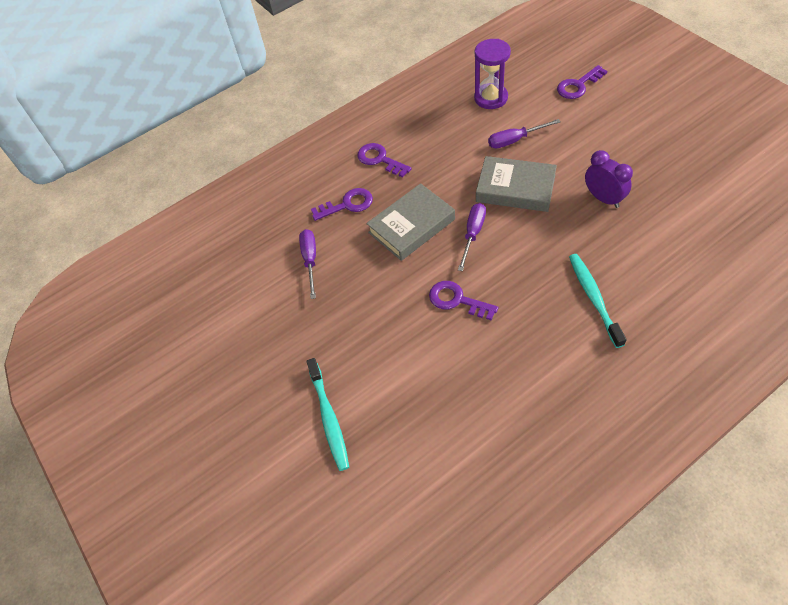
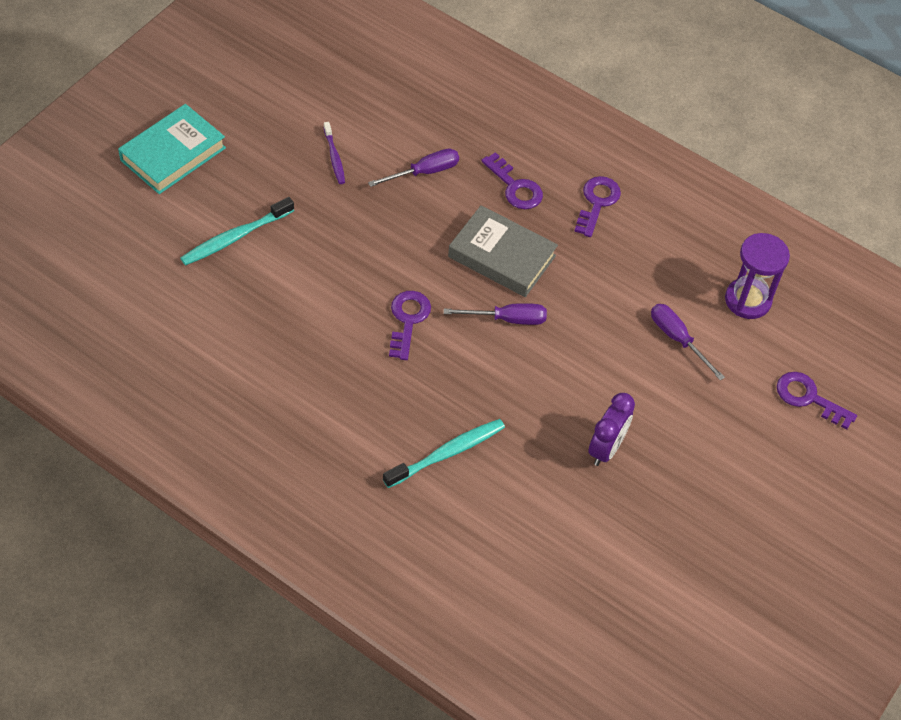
camera: 60 degrees right, 0 degrees up
(210, 457) = (173, 154): none -> turquoise book
(269, 322) = (334, 157): none -> purple toothbrush
(515, 188) = (593, 352): grey book -> none

